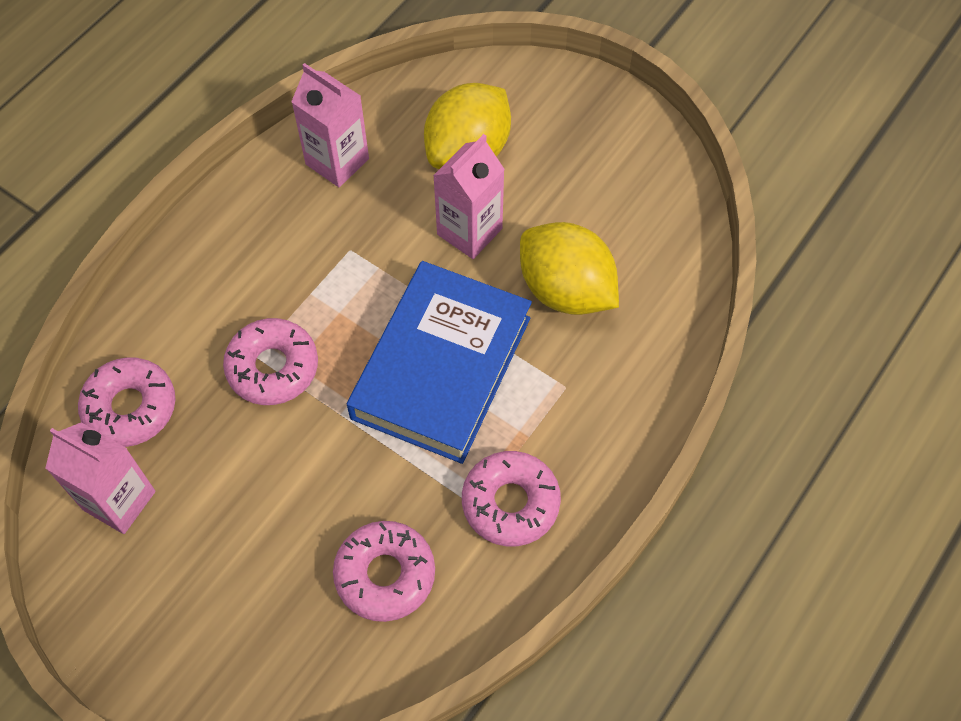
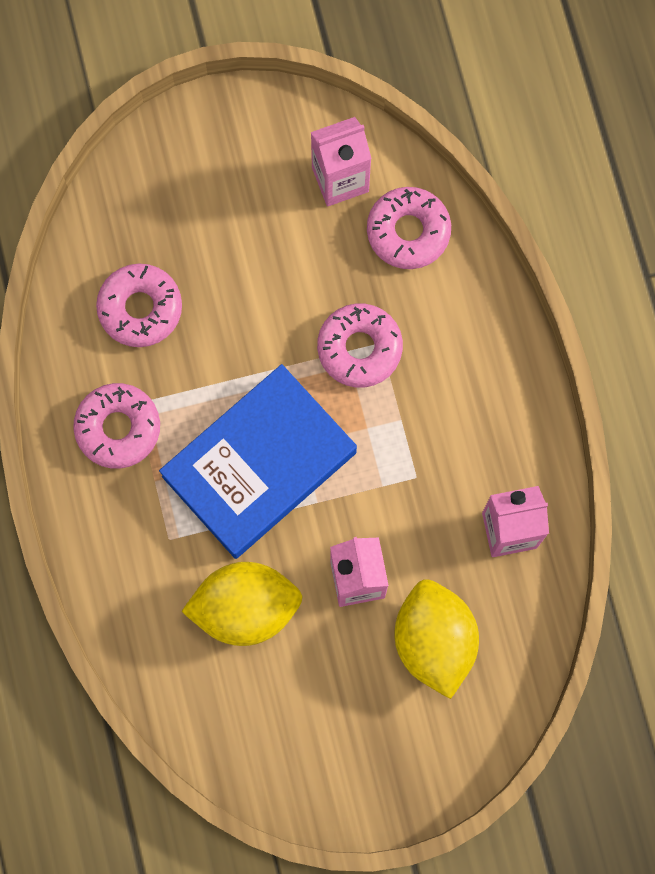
camera: 130 degrees right, 15 degrees up
(441, 367) = (259, 465): blue book -> blue book turned 75 degrees clockwise

